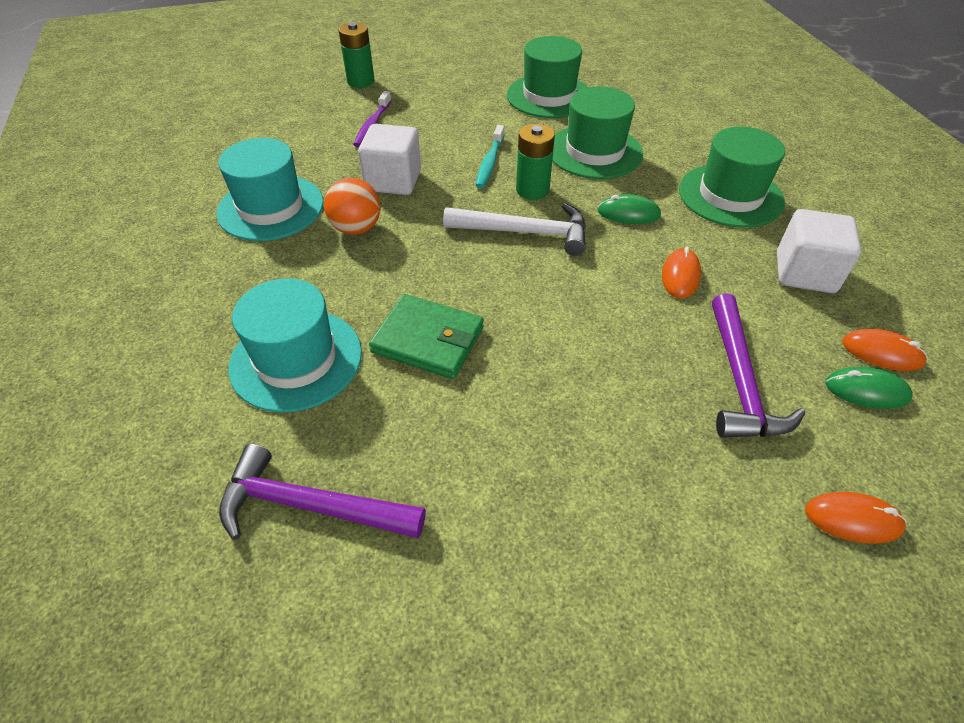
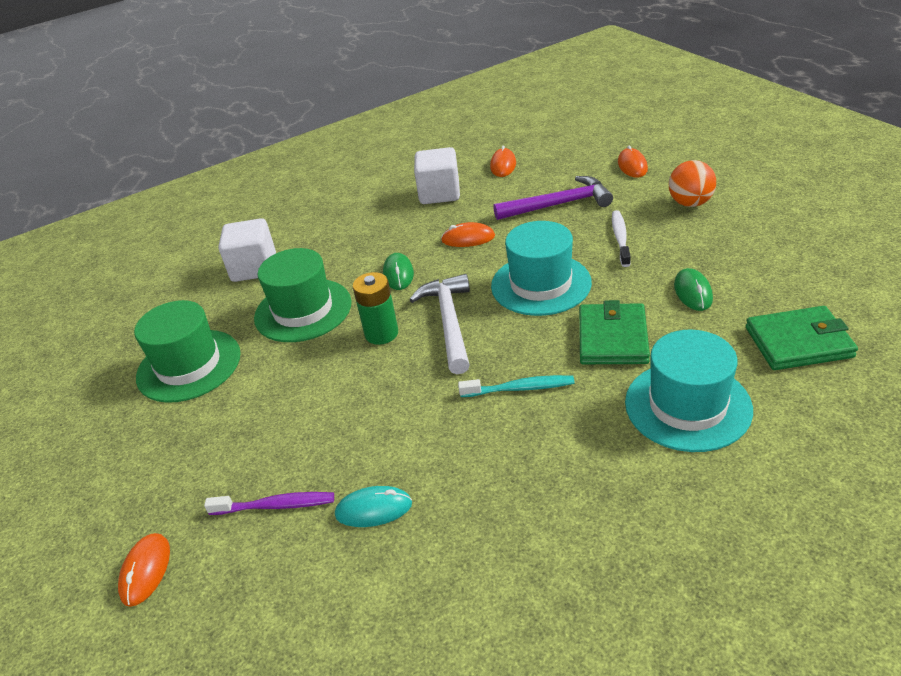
camera: 100 degrees left, 10 degrees down
(271, 208) = (489, 532): turquoise hat -> turquoise hat (541, 284)
(311, 505) = (798, 342): purple hammer -> green wallet
(335, 162) = (373, 509): none -> turquoise mouse
(356, 228) = (493, 437): orange ball -> orange ball (690, 203)
(361, 81) = (146, 571): green battery -> orange mouse
(393, 181) = (397, 439): white cube -> white cube (254, 268)
(490, 163) = (340, 374): turquoise toothbrush -> turquoise toothbrush (520, 388)
(623, 418) = (620, 238): none -> white toothbrush
(730, 195) = (355, 231): green hat -> none
(866, 391) = (538, 168): green mouse -> green mouse (693, 292)

